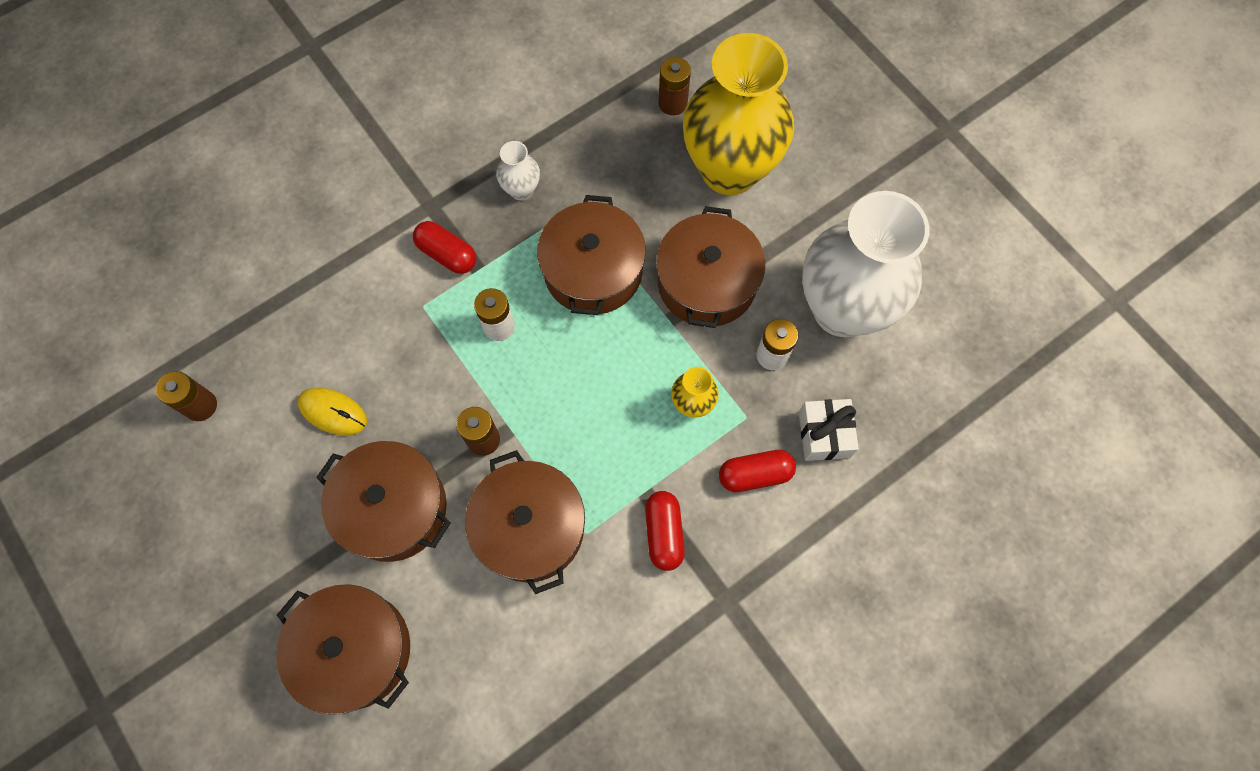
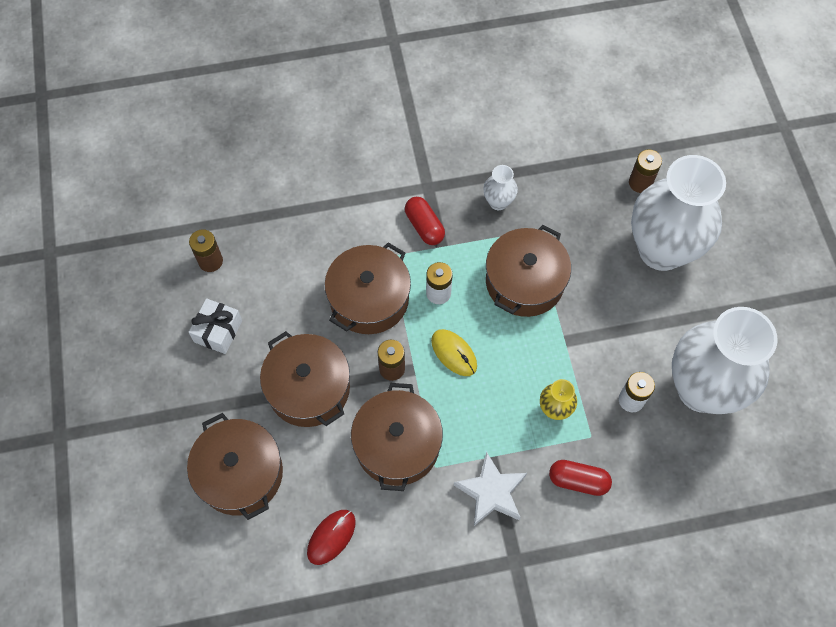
camera: 25 degrees right, 5 degrees down
(333, 412) = (296, 304): yellow mouse -> yellow mouse (454, 353)
(500, 675) = (331, 537): none -> red mouse
(664, 533) = (491, 492): red capsule -> white star
(706, 282) = (606, 325): brown pot -> brown pot (369, 299)
(729, 170) = (661, 250): yellow vase -> white vase
(824, 434) = (644, 475): white gift -> white gift (218, 331)

